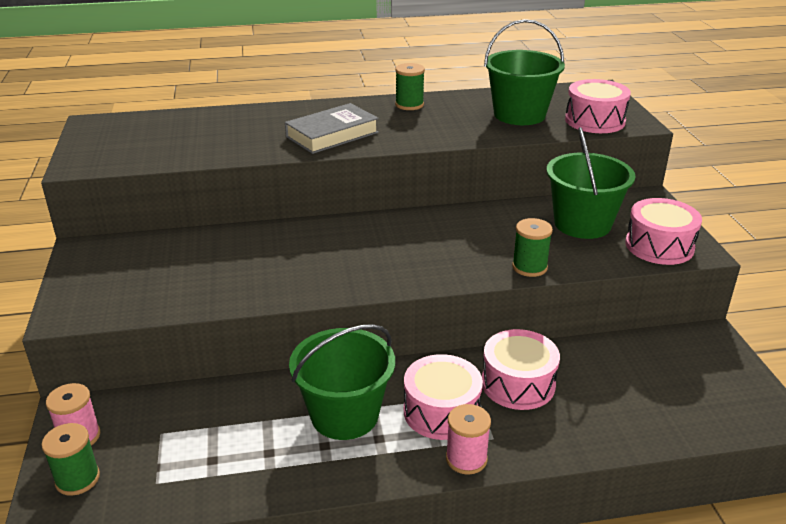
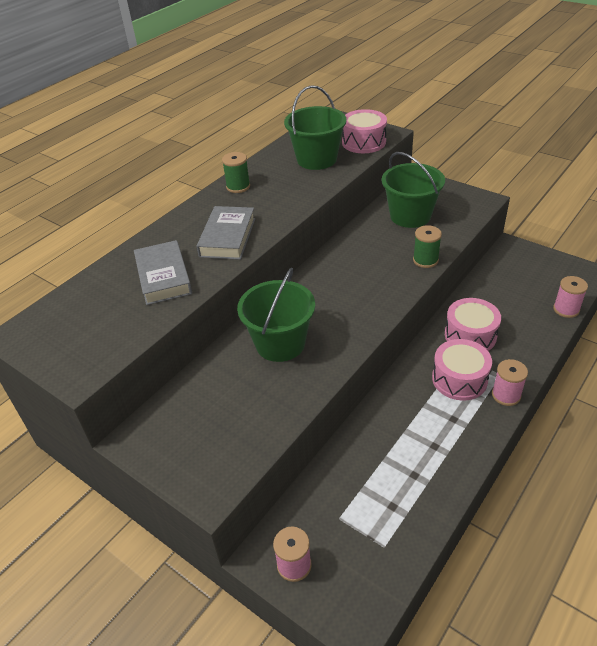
camera: 40 degrees left, 10 degrees up
(77, 479) = (337, 588): green spool -> none
(238, 137) = (163, 277): none -> grey book
(344, 415) = (418, 420): green bucket -> green bucket (280, 343)
(659, 246) = (463, 207): pink drum -> none
(680, 434) = (566, 309): none -> pink spool

